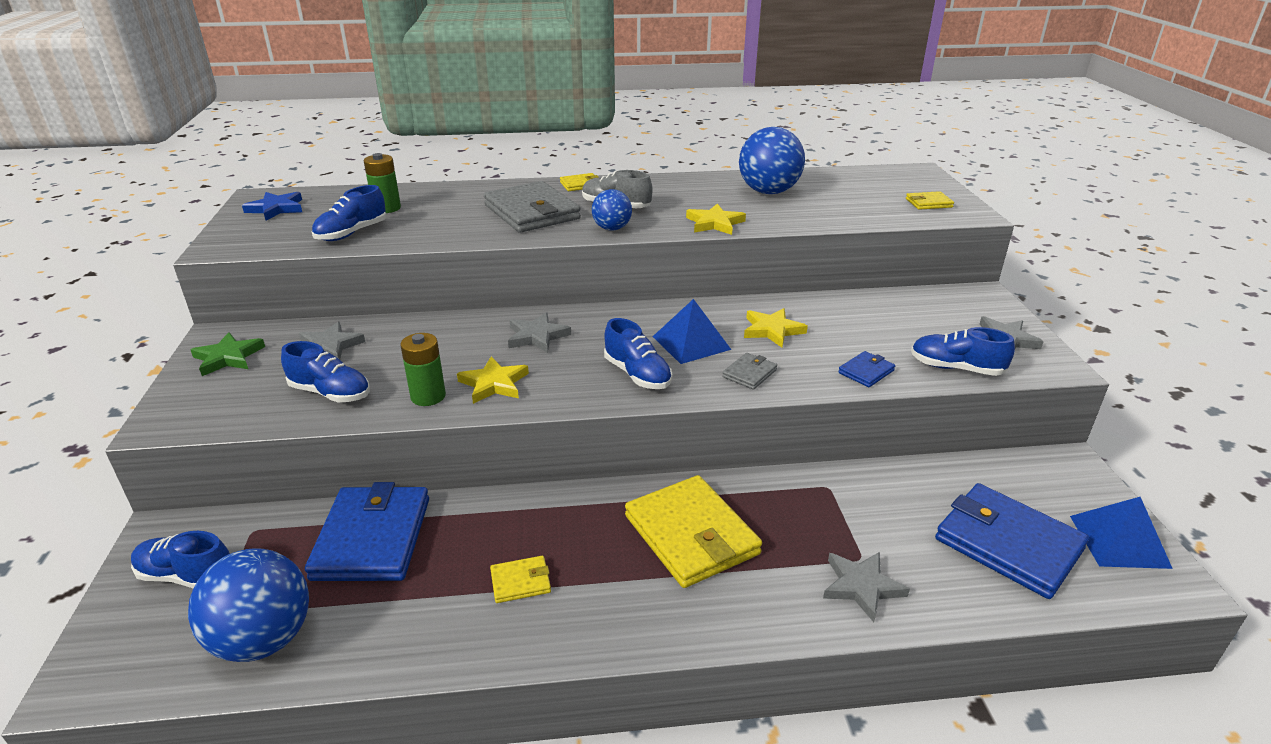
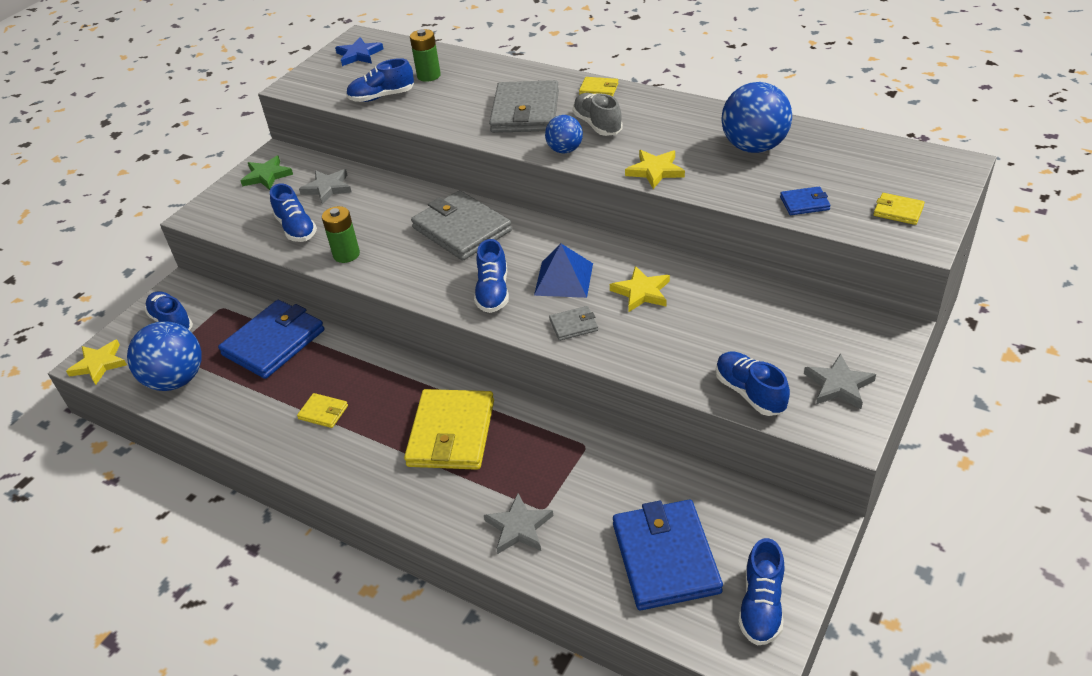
camera: 40 degrees right, 10 degrees up
(494, 383) = (394, 260): yellow star -> yellow star (99, 364)
(537, 336) = (462, 229): grey star -> grey wallet
(866, 372) = (667, 363): blue wallet -> blue wallet (804, 203)
(1119, 541) = (761, 605): blue pyramid -> blue shoe

